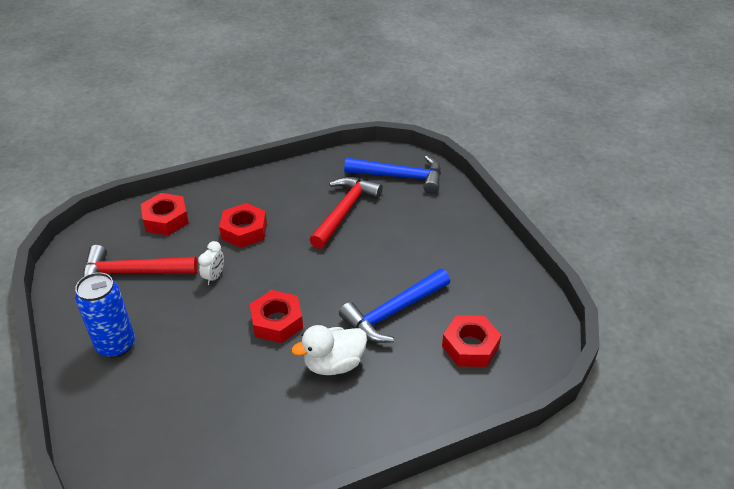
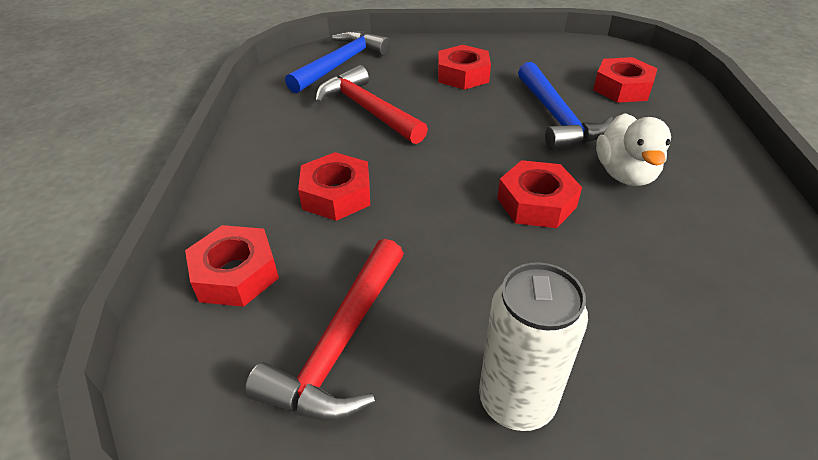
camera: 65 degrees left, 0 degrees up
(116, 345) = (516, 401): blue can -> white can
(214, 276) = (414, 244): white clock -> none
(427, 244) = (462, 75): none -> red nut

